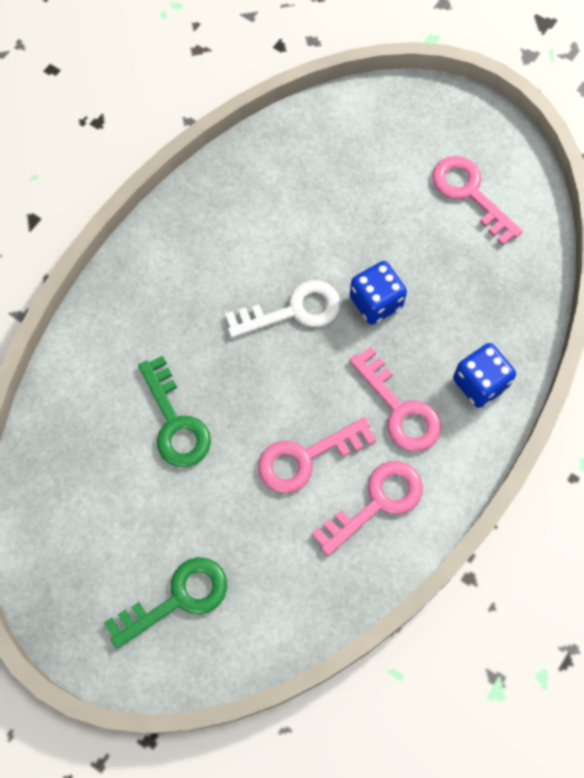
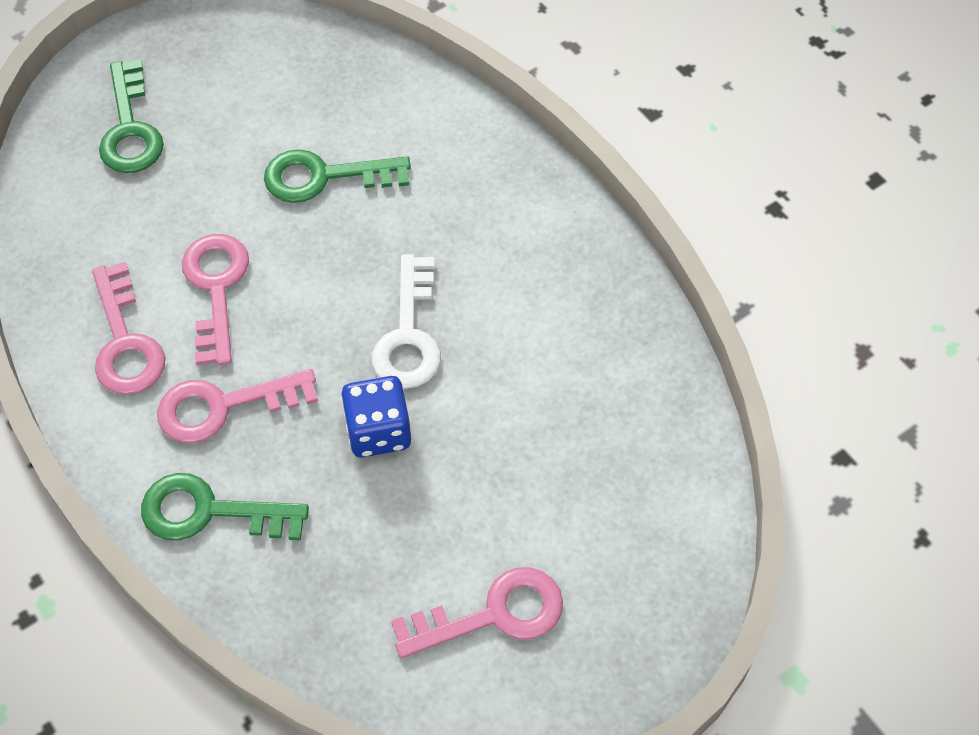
camera: 110 degrees right, 10 degrees down
(480, 383) = (209, 512): blue dice -> green key

